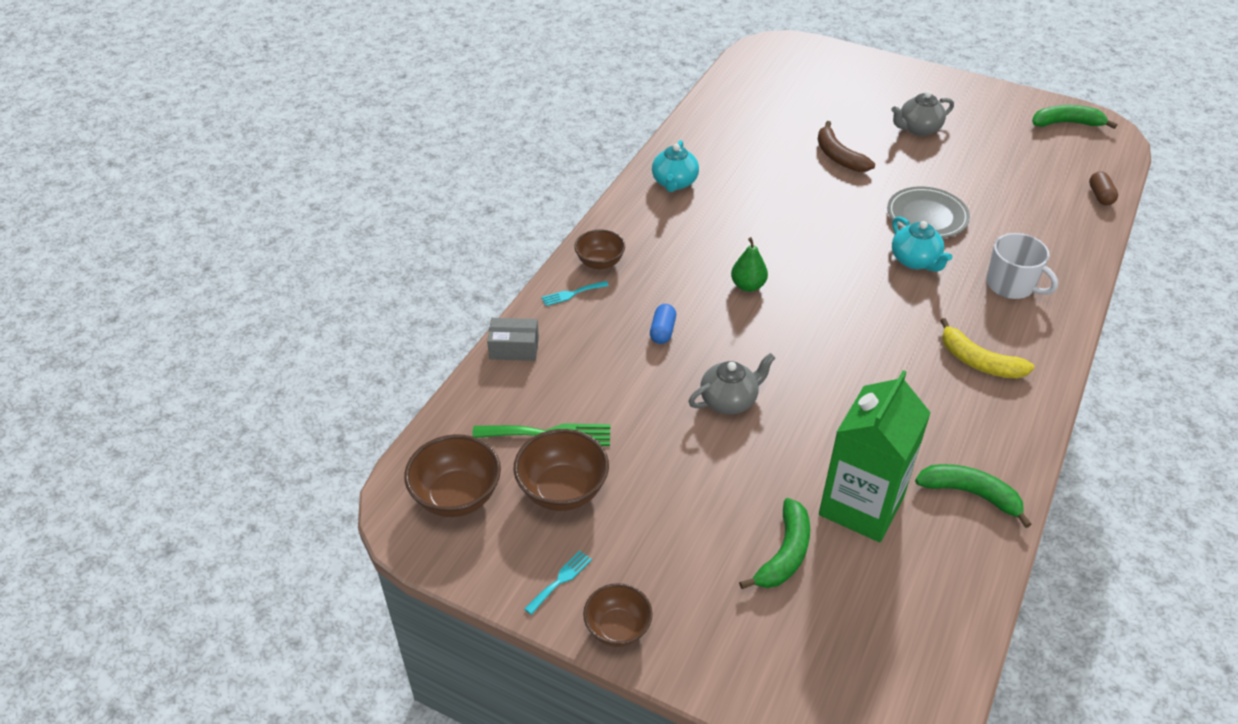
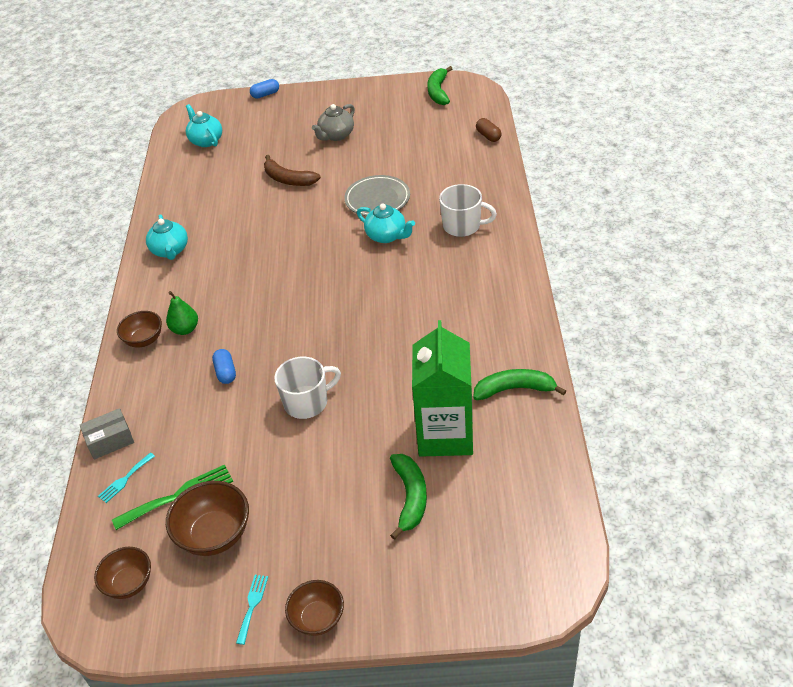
camera: 25 degrees left, 0 degrees up
(457, 496) = (129, 583): brown bowl -> brown bowl, size x0.66
(572, 294) = (135, 375): turquoise fork -> turquoise fork (125, 479)
(729, 400) = (307, 402): grey teapot -> white mug
(748, 286) = (273, 307): green pear -> green pear (185, 329)
(773, 82) = (206, 140): none -> turquoise teapot
(863, 56) = (265, 94): none -> blue capsule
(979, 362) = (470, 291): yellow banana -> none
(1066, 123) = (438, 92): green banana -> green banana turned 60 degrees counterclockwise

